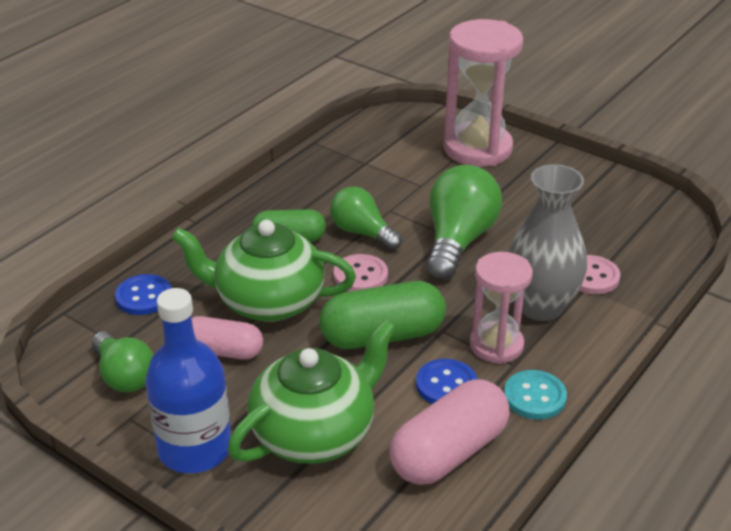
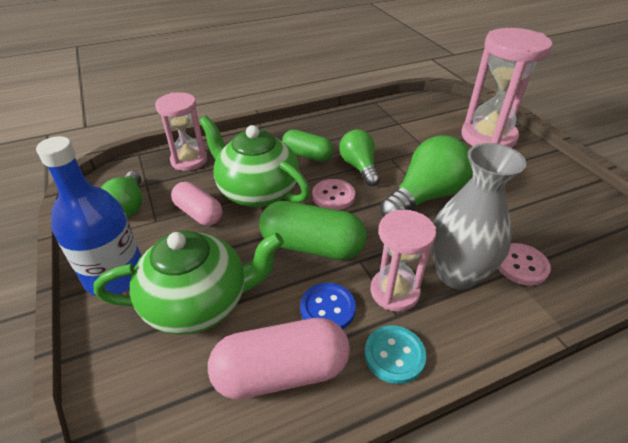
camera: 30 degrees right, 5 degrees up
(144, 296) = (189, 160): blue button -> pink hourglass

